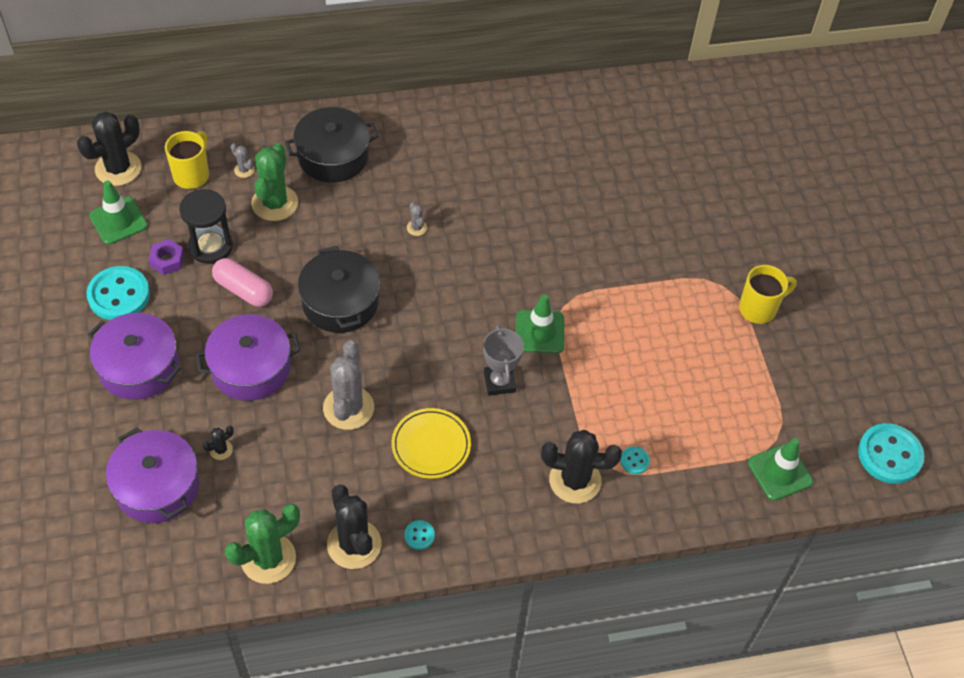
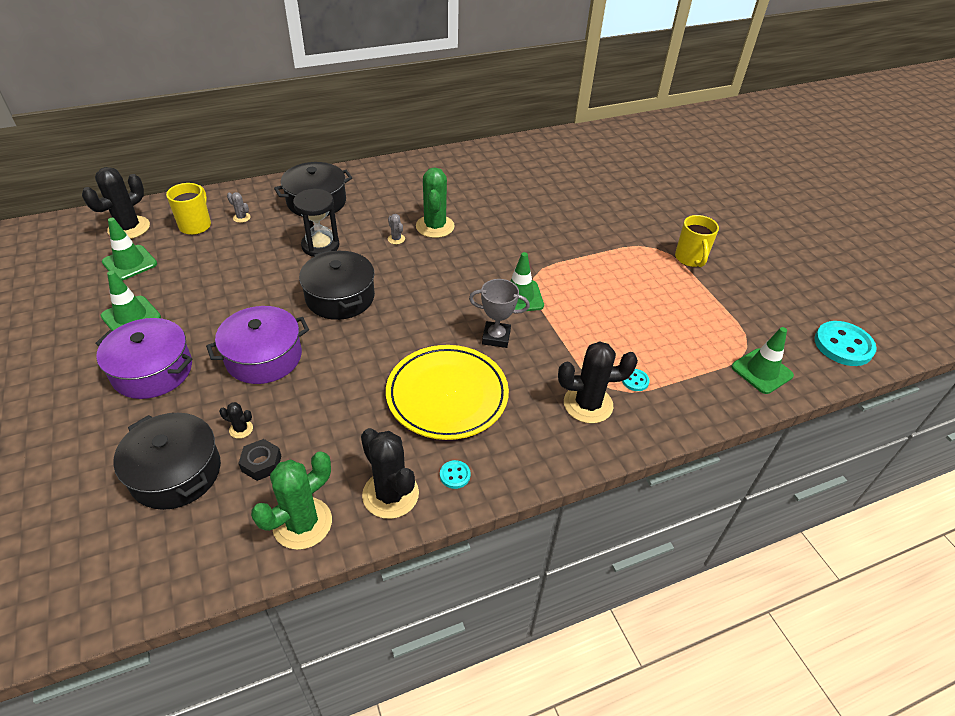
camera: 10 degrees left, 10 degrees down
(119, 295) = (131, 317): turquoise button -> green traffic cone
(157, 486) = (176, 472): purple pot -> black pot
(167, 260) = (177, 286): purple nut -> none
(210, 246) = (216, 271): black hourglass -> black hourglass (320, 246)
(221, 450) = (241, 429): black cactus -> black cactus turned 60 degrees clockwise
(237, 490) = (261, 463): none -> black nut
(243, 290) = (250, 299): pink capsule -> none
(275, 203) = (271, 236): green cactus -> green cactus (435, 226)
(348, 408) = (362, 376): grey cactus -> none
(431, 445) = (447, 395): yellow plate -> yellow plate, size x1.61
(499, 382) = (496, 337): grey trophy -> grey trophy turned 60 degrees counterclockwise
(759, 308) = (690, 259): yellow mug -> yellow mug turned 120 degrees clockwise

